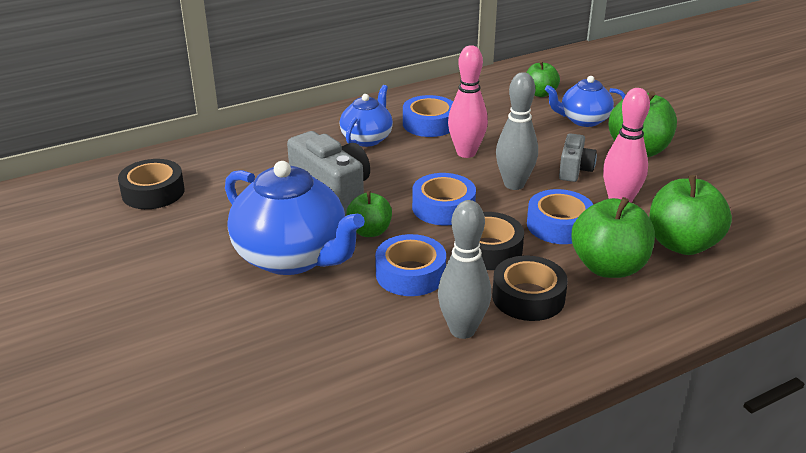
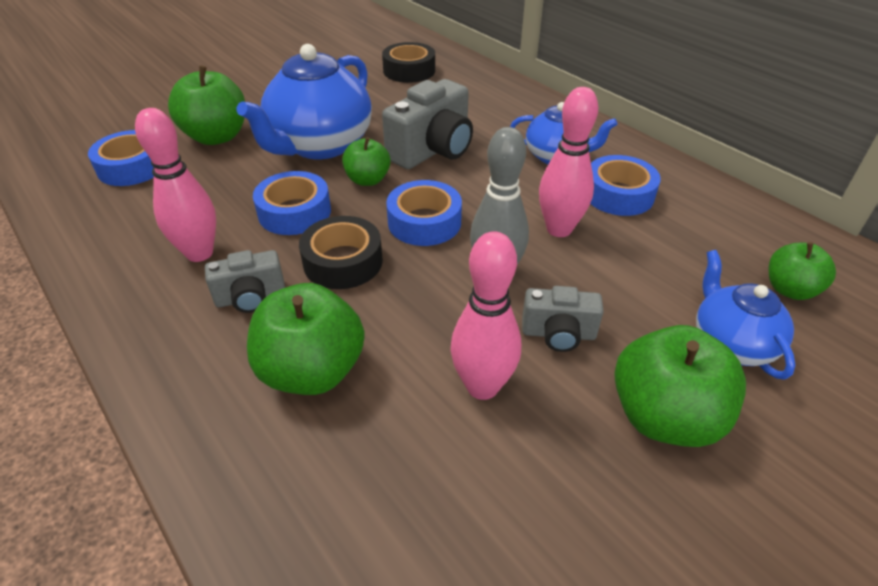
camera: 80 degrees right, 10 degrees up
(462, 330) = (199, 253): grey bowling pin -> pink bowling pin
(528, 297) = (251, 297): black tape -> grey camera
(559, 225) = (405, 320): blue tape -> blue tape (132, 167)
(682, 244) = (377, 464): green apple -> green apple (216, 137)

